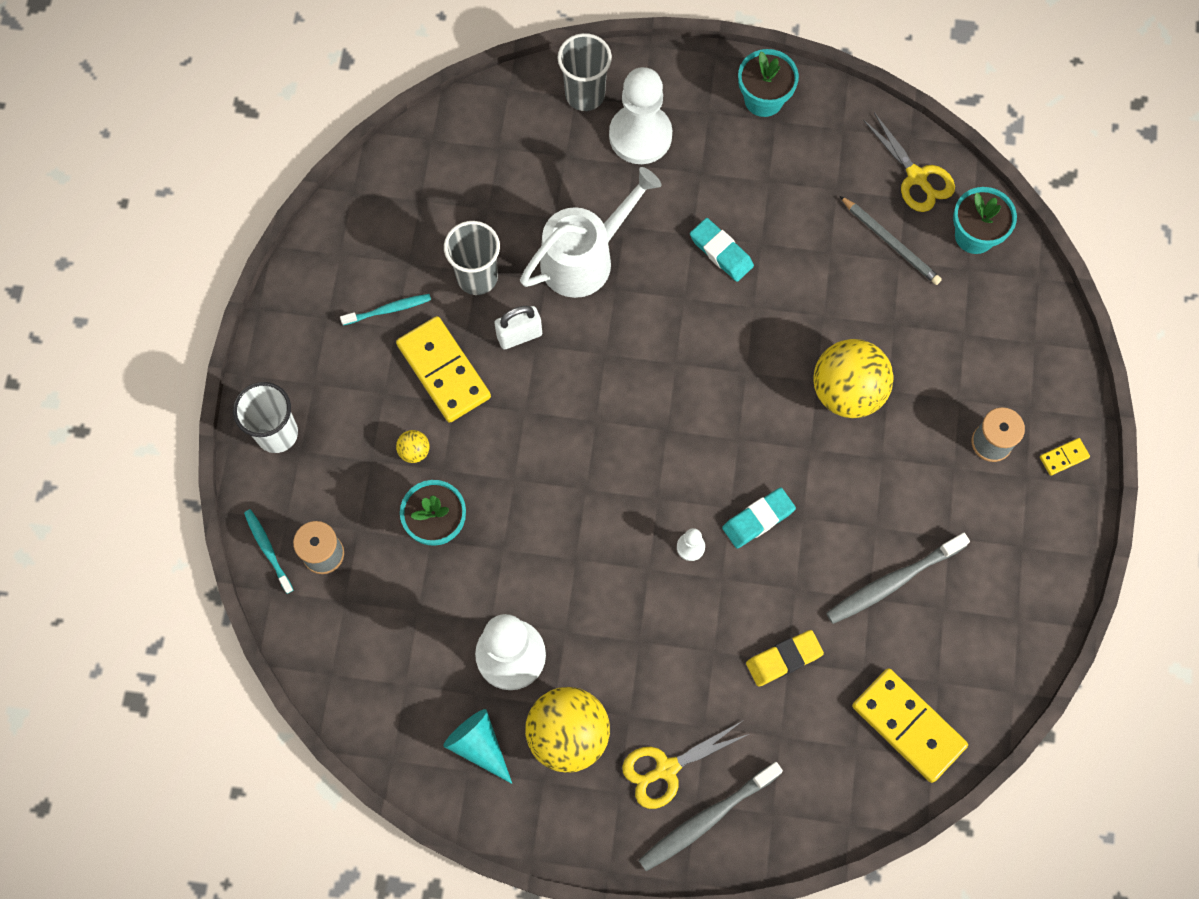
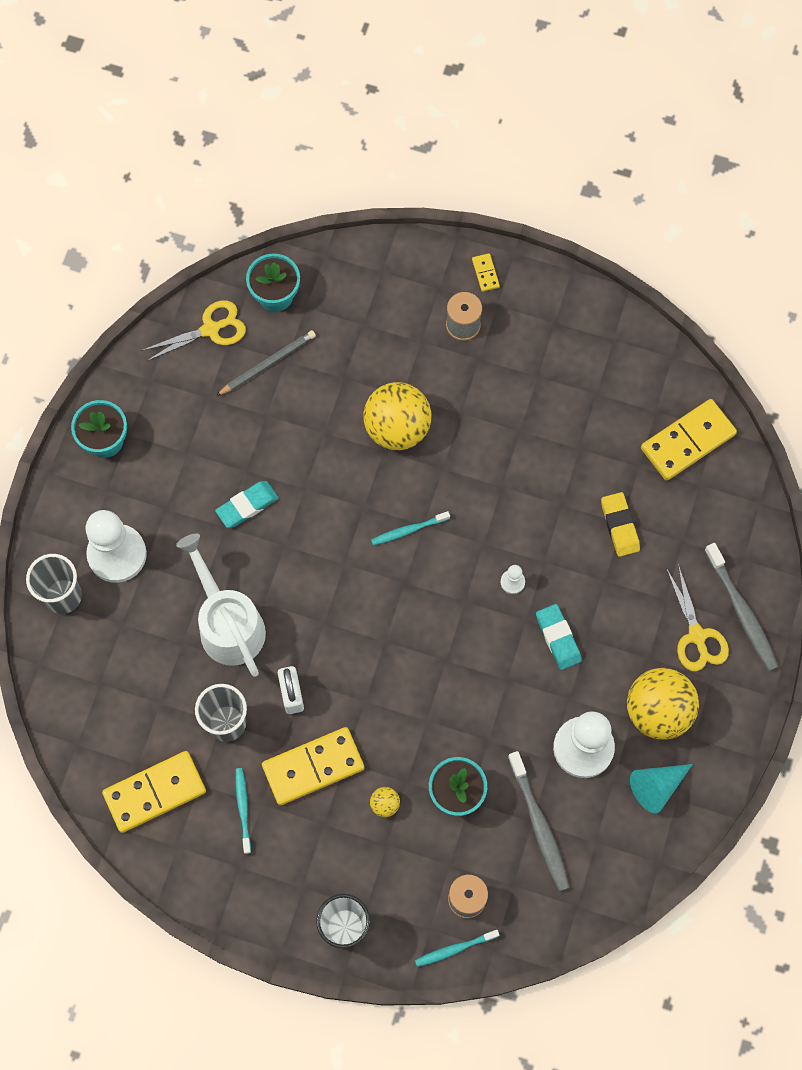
camera: 80 degrees left, 0 degrees up
(393, 222) = (154, 792): none -> yellow domino
(728, 424) = (408, 530): none -> turquoise toothbrush
(758, 519) = (497, 522): turquoise eraser -> turquoise eraser (558, 638)
(893, 581) = (568, 427): grey toothbrush -> grey toothbrush (539, 825)

